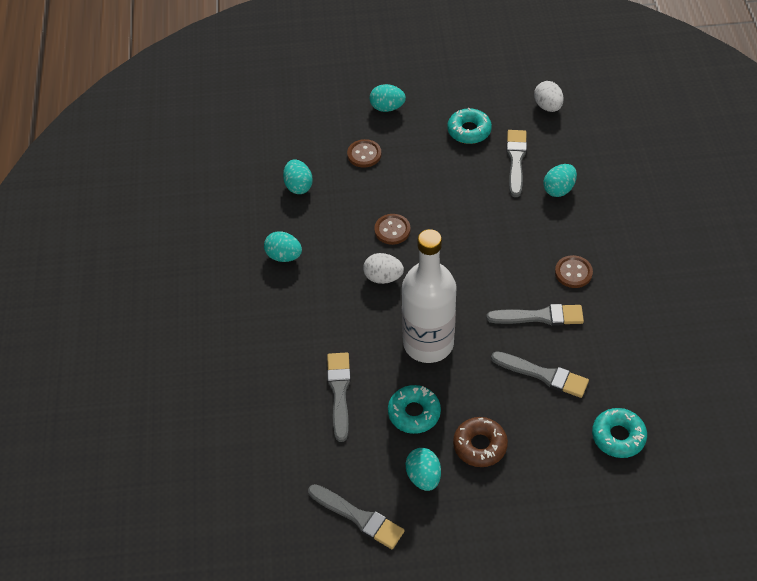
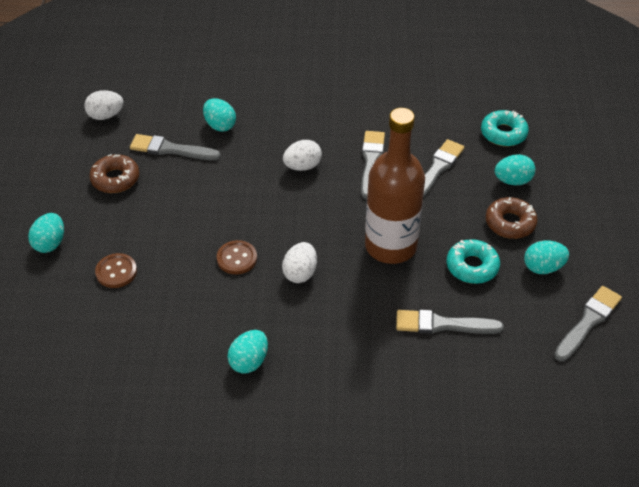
camera: 85 degrees left, 5 degrees down
(298, 186) = (144, 339): turquoise egg -> turquoise egg (512, 181)
(428, 343) = (390, 246): white bottle -> brown bottle
(469, 131) = (115, 179): turquoise donut -> brown donut
(519, 261) = (302, 166): none -> white egg
(573, 272) = (324, 132): brown button -> none

